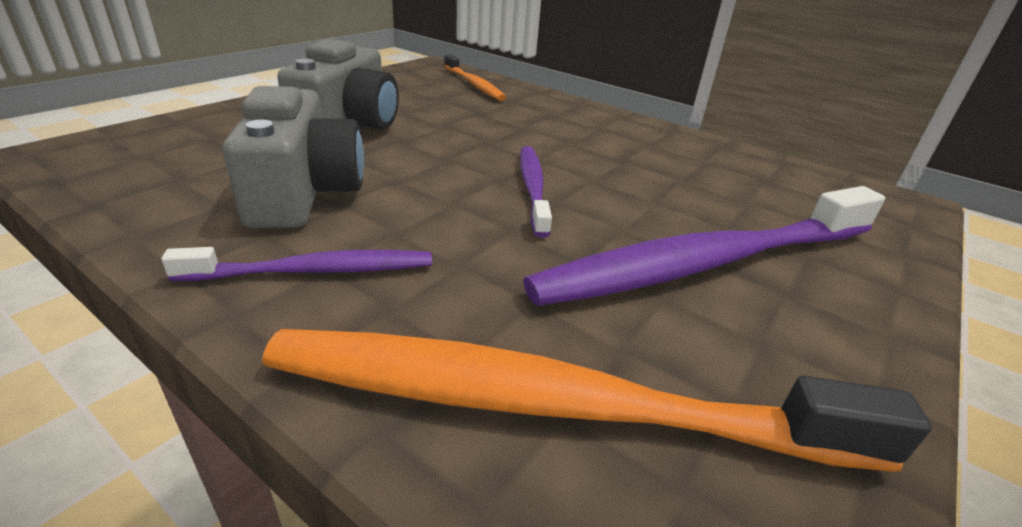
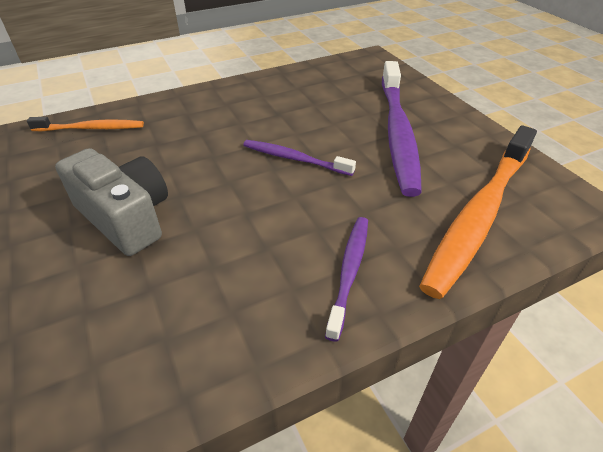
camera: 60 degrees left, 10 degrees up
(303, 192) = (239, 263): grey camera -> none

